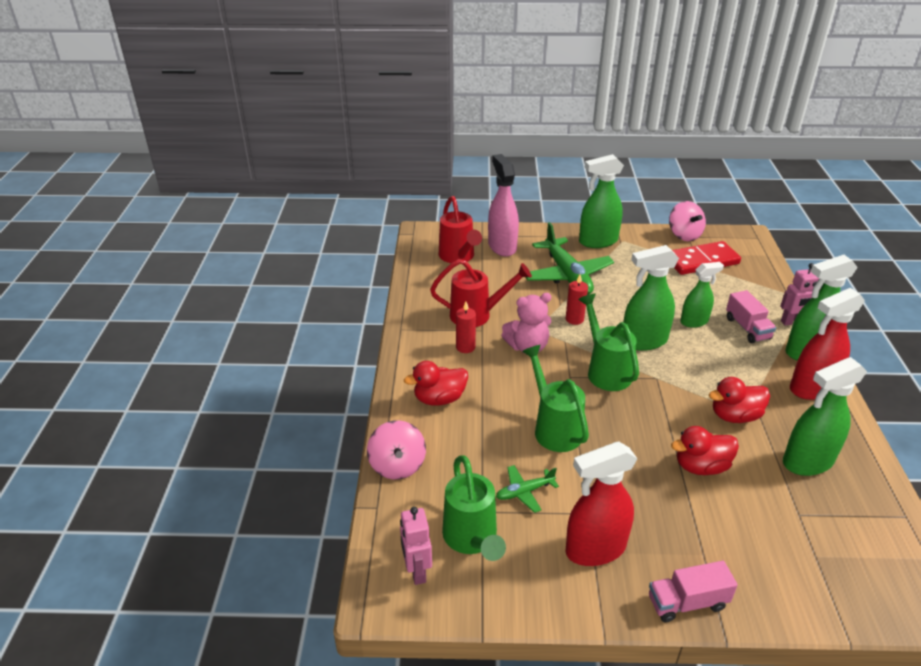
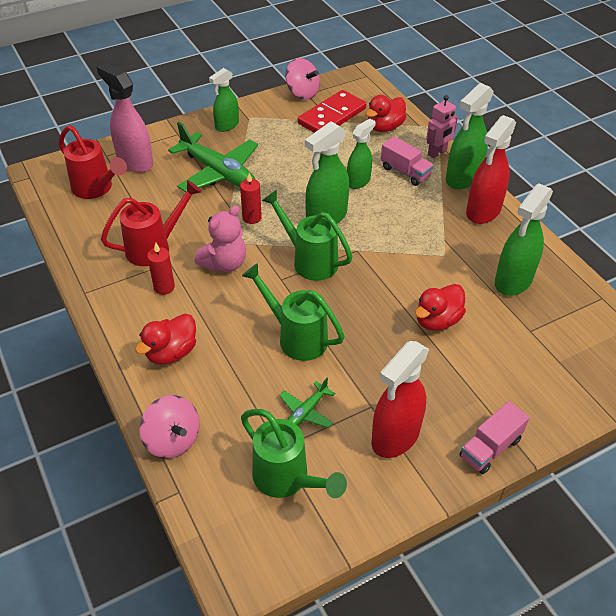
camera: 30 degrees left, 10 degrees up
(417, 571) = (255, 535): pink robot -> none
(598, 241) = (227, 125): green spray bottle -> green spray bottle, size x0.64
(734, 416) = (438, 261): red duck -> red duck (384, 127)

